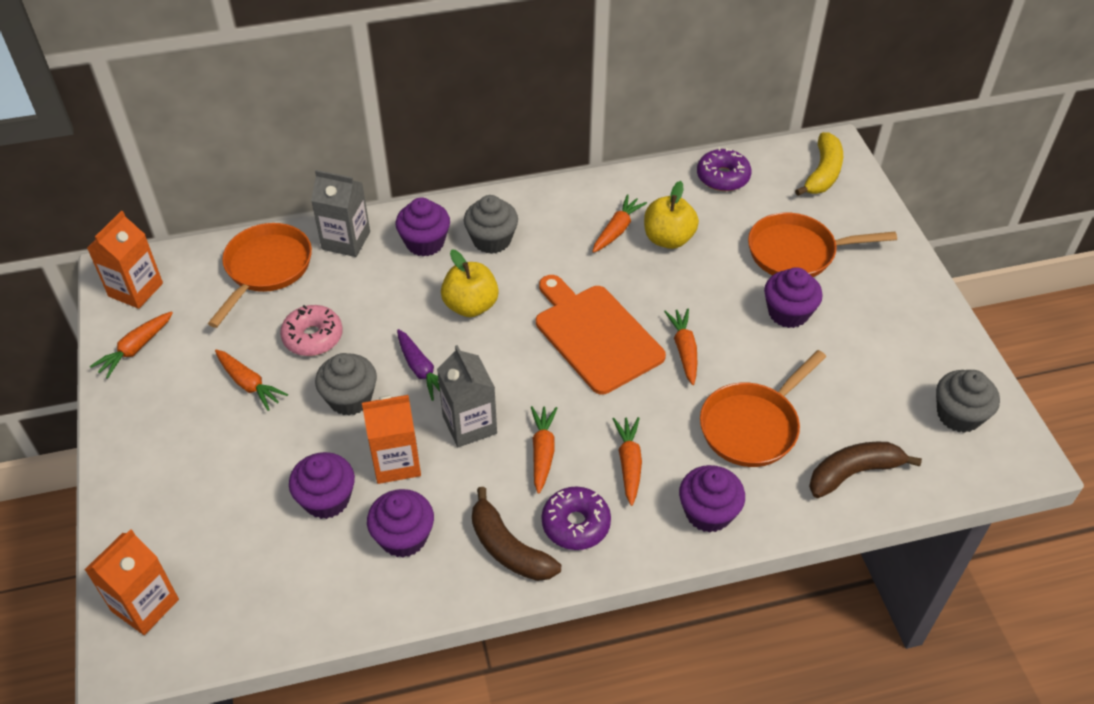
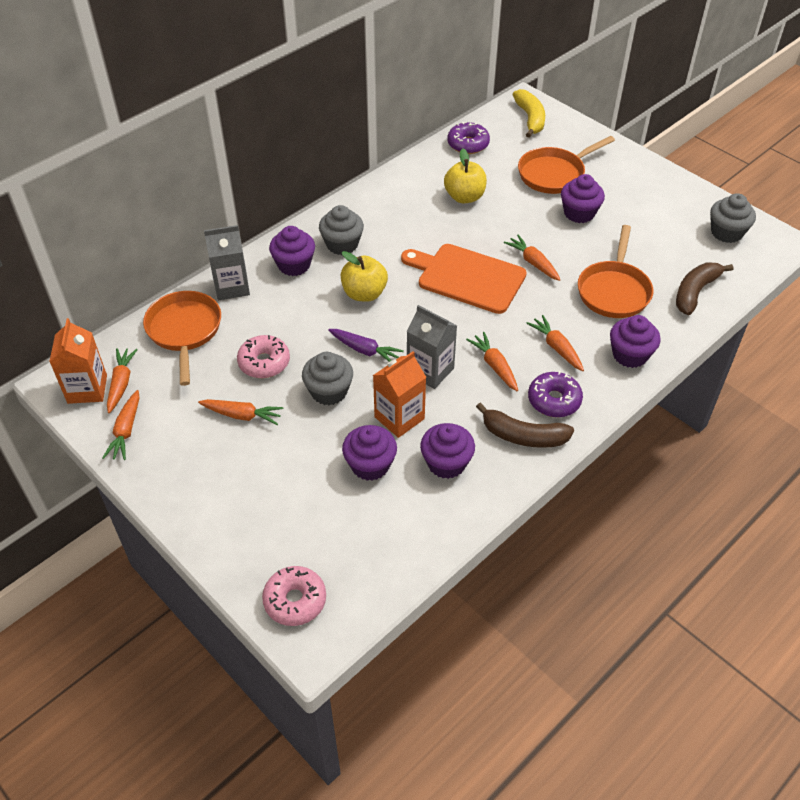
camera: 30 degrees left, 0 degrees up
(145, 605) = (295, 600): orange carton -> pink donut
(617, 229) = (425, 204): orange carrot -> orange carrot (121, 383)

